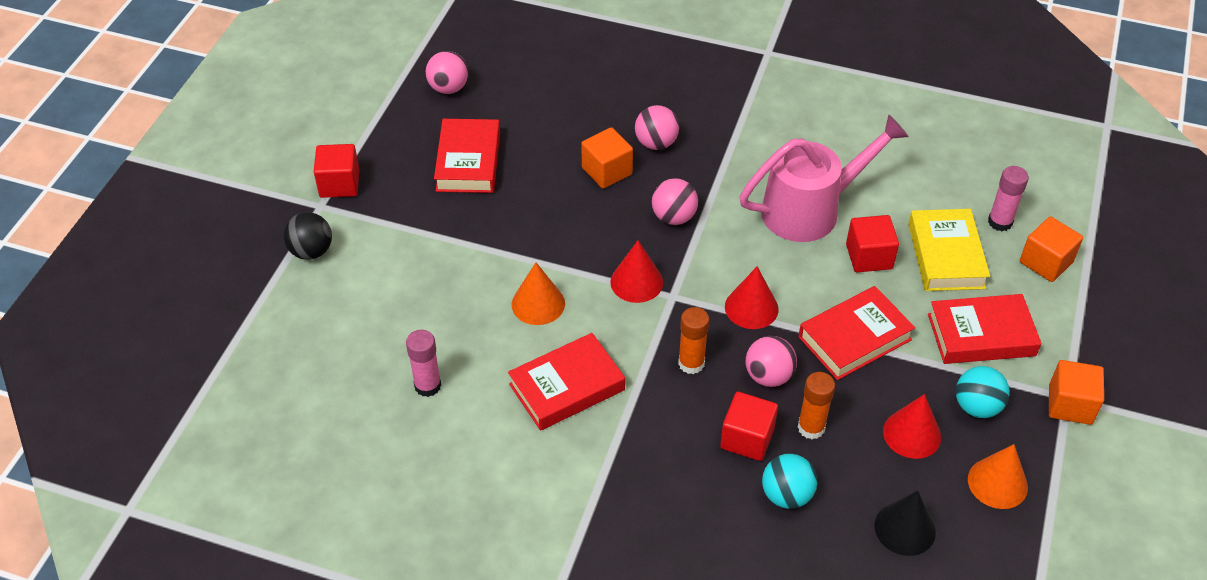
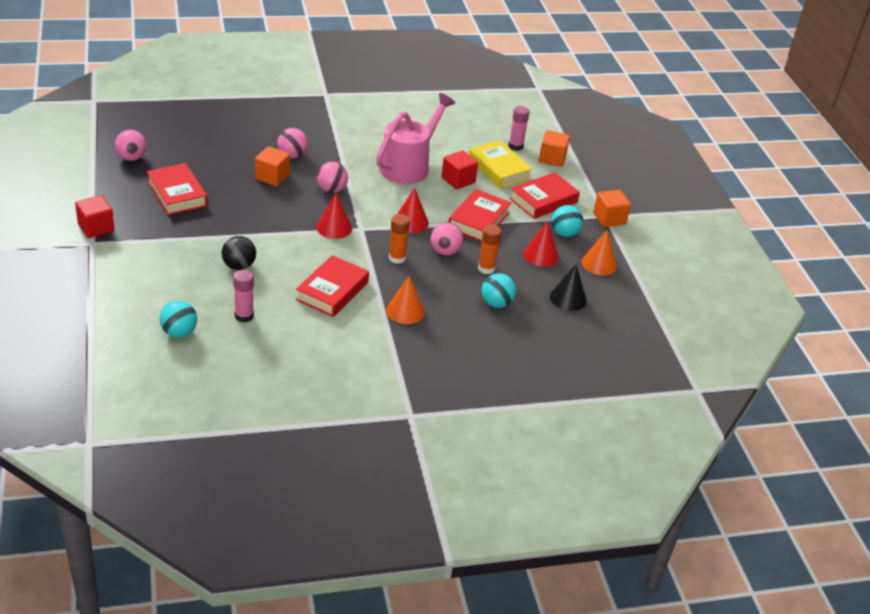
camera: 35 degrees left, 10 degrees down
(311, 251) = (106, 269): black ball -> black ball (239, 266)
(333, 381) = (179, 332): none -> turquoise ball
(538, 304) = (281, 255): orange cone -> orange cone (405, 311)
(747, 438) = (455, 284): red cube -> none

